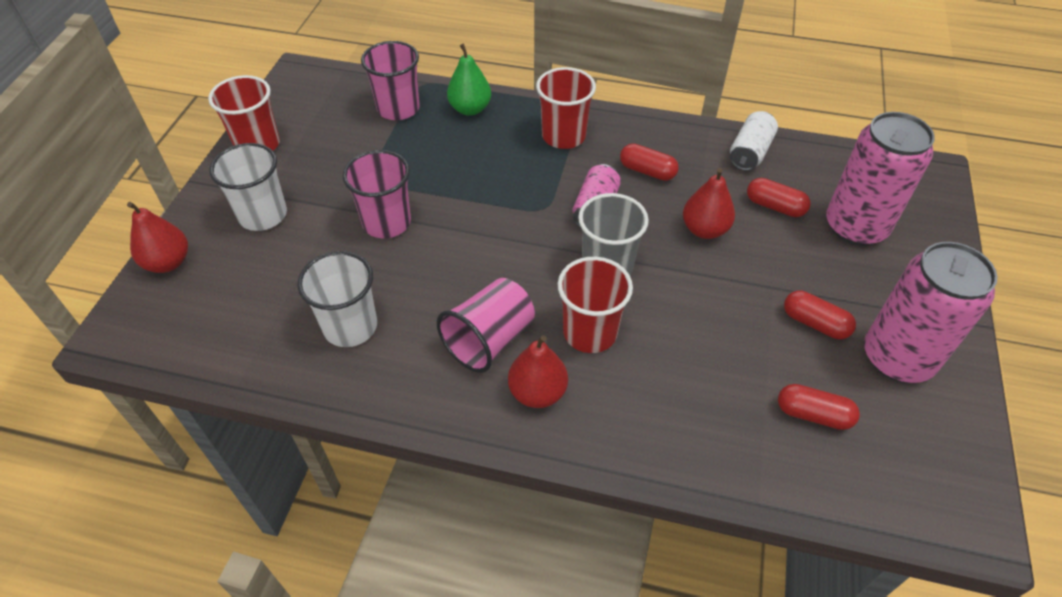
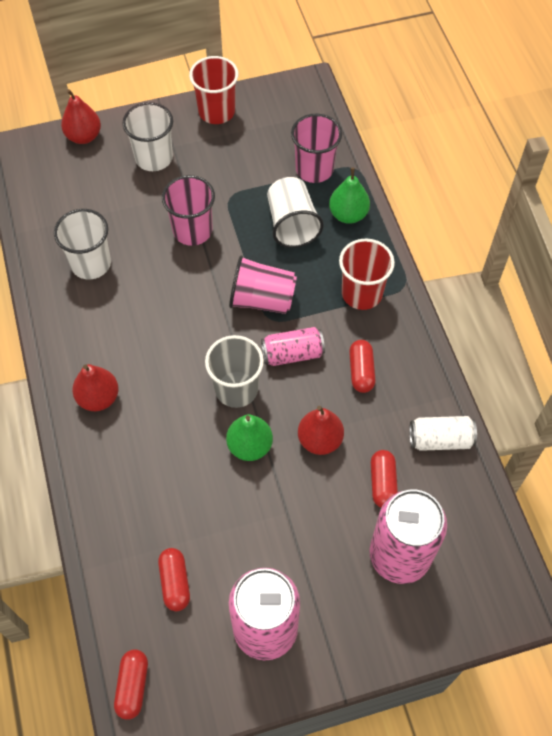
camera: 60 degrees right, 10 degrees up
(447, 149) = (292, 224): none -> white cup
(489, 340) = (125, 348): pink cup -> pink cup (262, 300)
(590, 332) = (167, 406): red cup -> none
(681, 284) = (249, 446): none -> green pear
(815, 323) = (266, 556): red capsule -> red capsule (133, 686)

